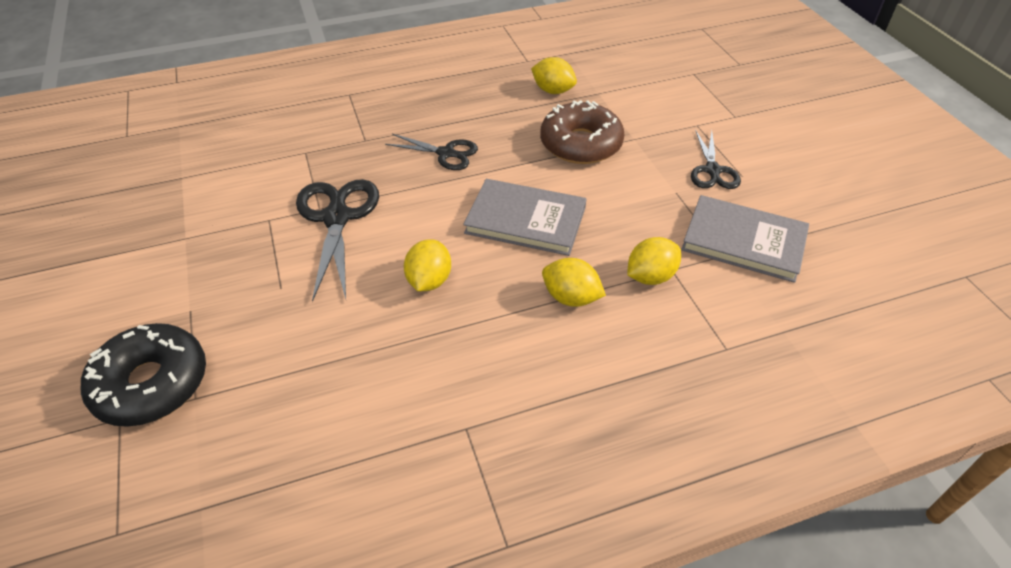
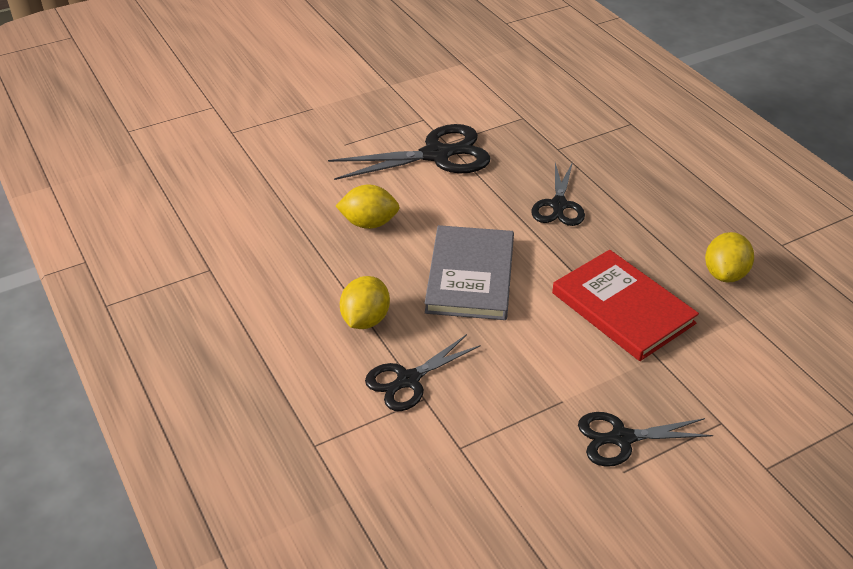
camera: 80 degrees right, 5 degrees down
(151, 384) = (242, 111): black donut -> none
(580, 144) = (622, 308): brown donut -> red book
(650, 276) = (408, 380): yellow lemon -> black scissors
(743, 241) = (488, 467): grey book -> none

